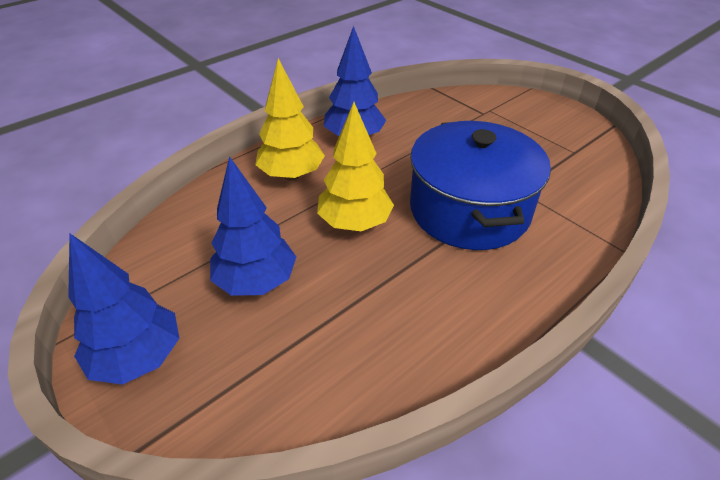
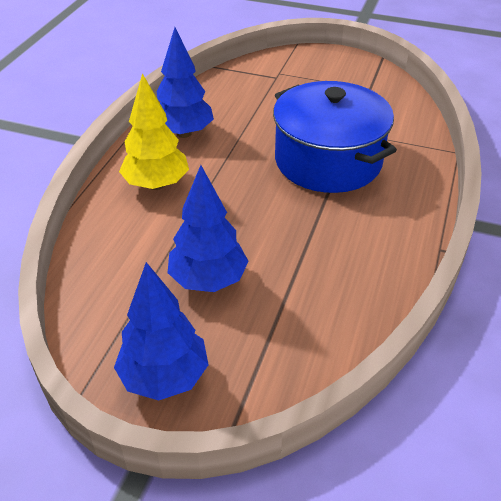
camera: 30 degrees left, 0 degrees up
(355, 223) = (248, 204): yellow tree -> none

